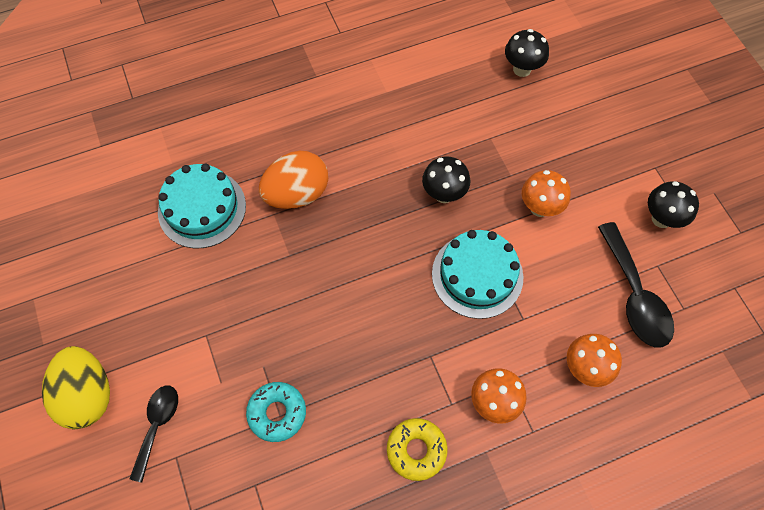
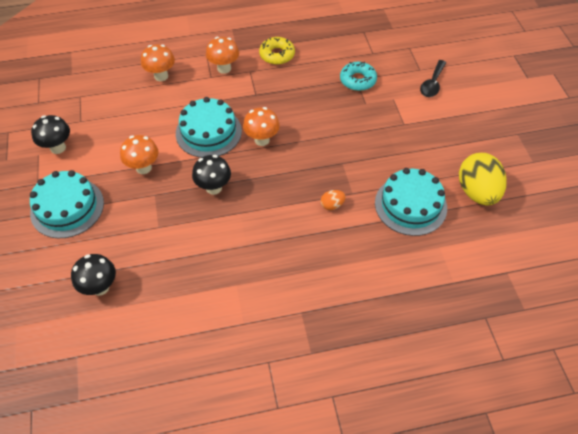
camera: 170 degrees left, 10 degrees down
(88, 395) = (479, 103): yellow egg -> yellow egg (477, 192)
(297, 194) = (332, 205): orange egg -> orange egg, size x0.44
(402, 274) = (262, 140): none -> orange mushroom
(602, 144) = (67, 207): none -> turquoise cake
(634, 295) = (107, 107): black spoon -> none

